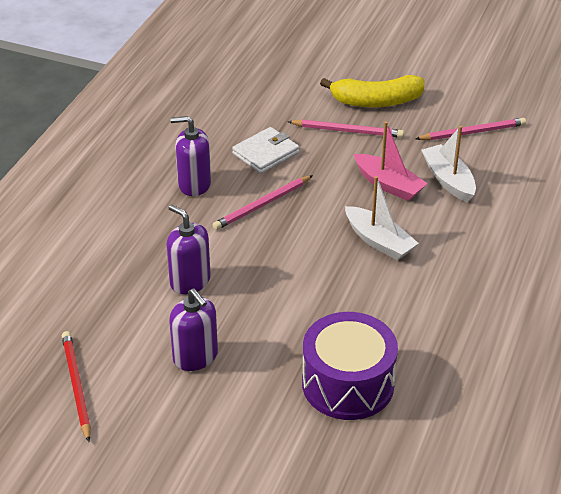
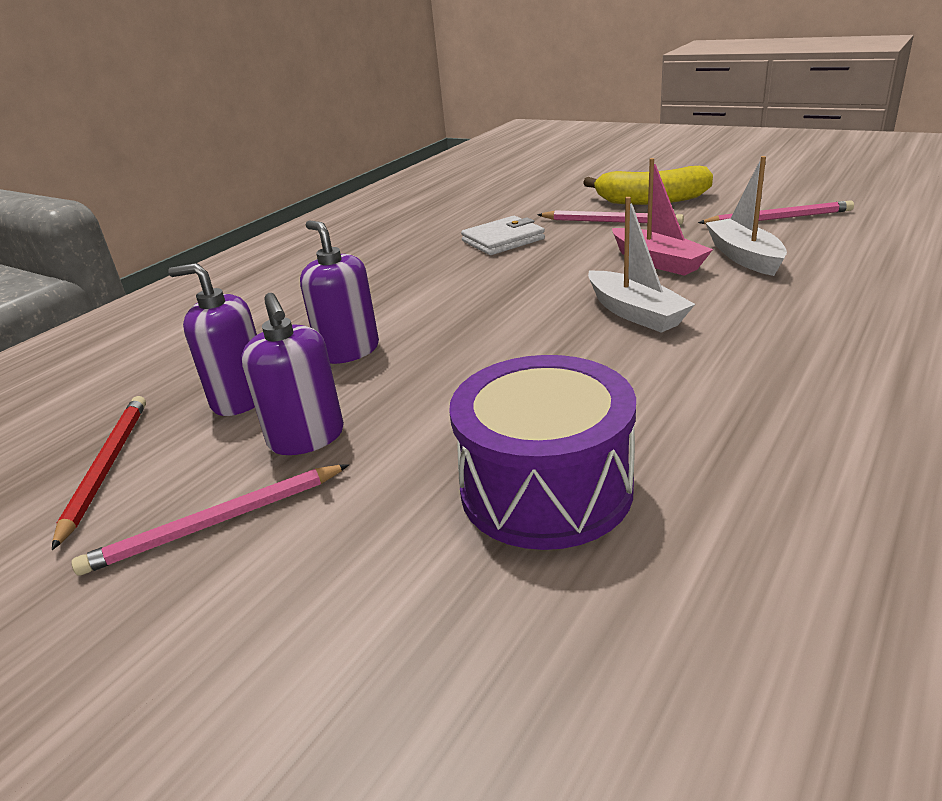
camera: 15 degrees right, 10 degrees down
(194, 184) = (404, 265): purple soap dispenser -> purple soap dispenser (241, 398)
(262, 205) = (481, 281): pink pencil -> pink pencil (216, 523)

